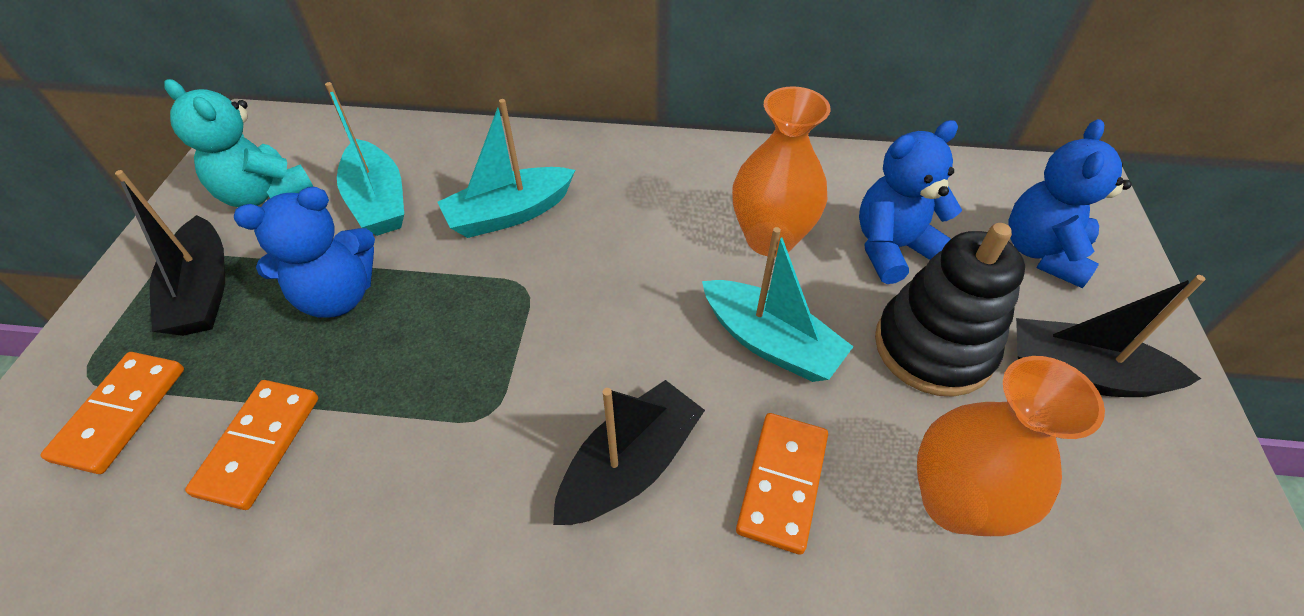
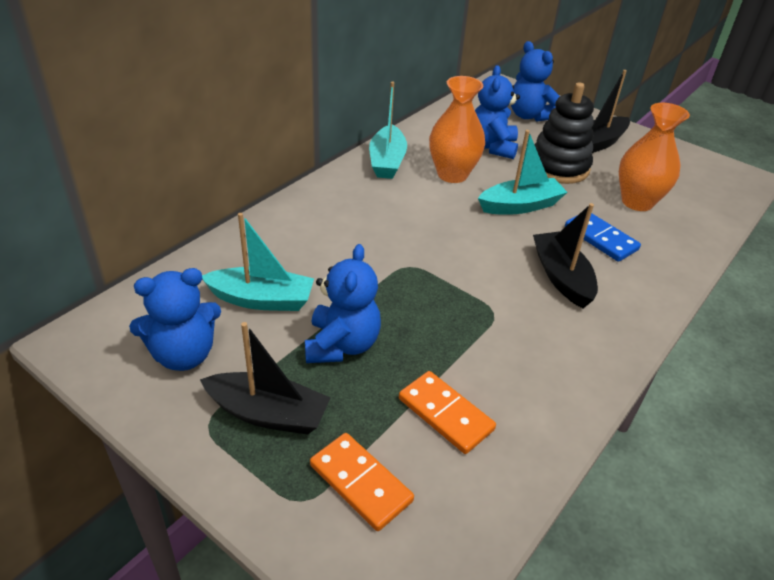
camera: 60 degrees left, 10 degrees down
(264, 194) = (184, 354): turquoise teddy bear -> blue teddy bear
(509, 214) = (338, 249): turquoise boat -> turquoise boat (387, 161)
(782, 483) = (601, 238): orange domino -> blue domino

